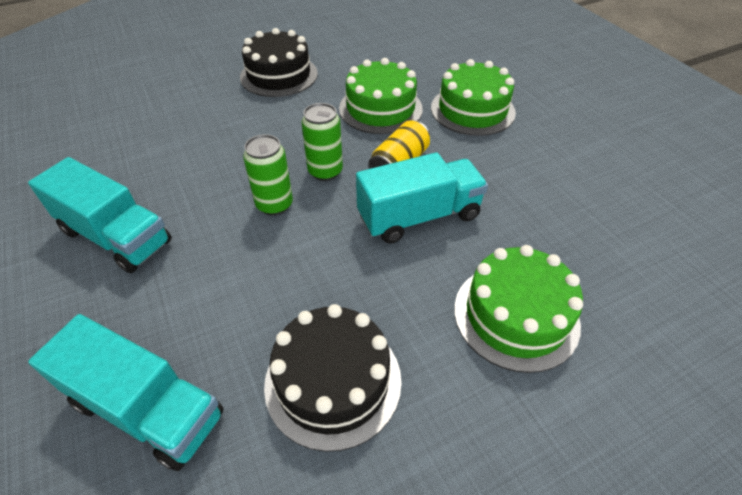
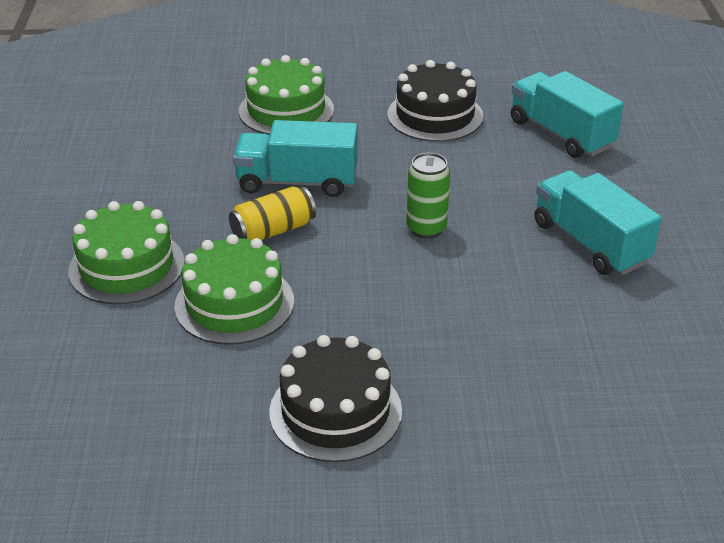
camera: 155 degrees left, 10 degrees down
(325, 171) = (356, 245): green can -> none

